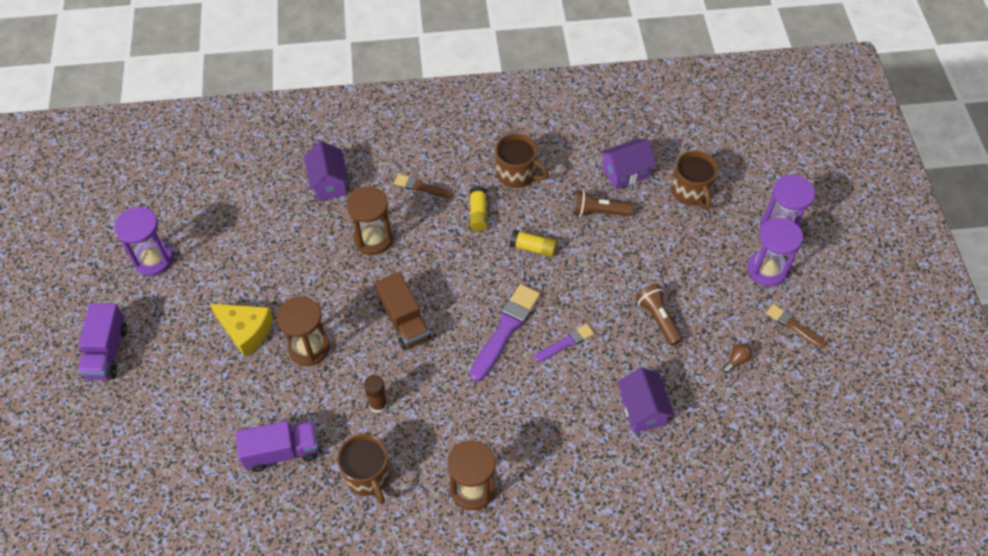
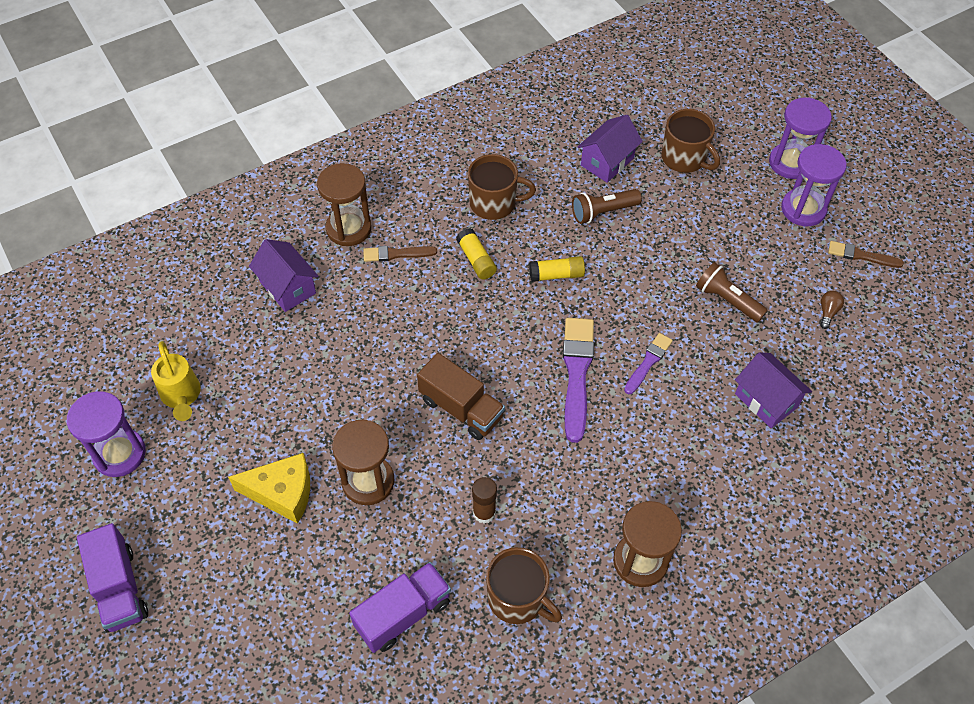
camera: 25 degrees left, 0 degrees up
(215, 235) = (182, 397): none -> yellow watering can
(373, 239) = (374, 331): brown hourglass -> brown hourglass (349, 228)

